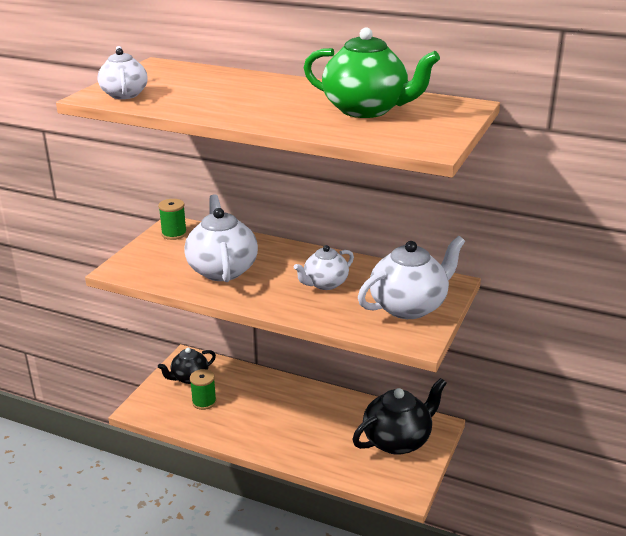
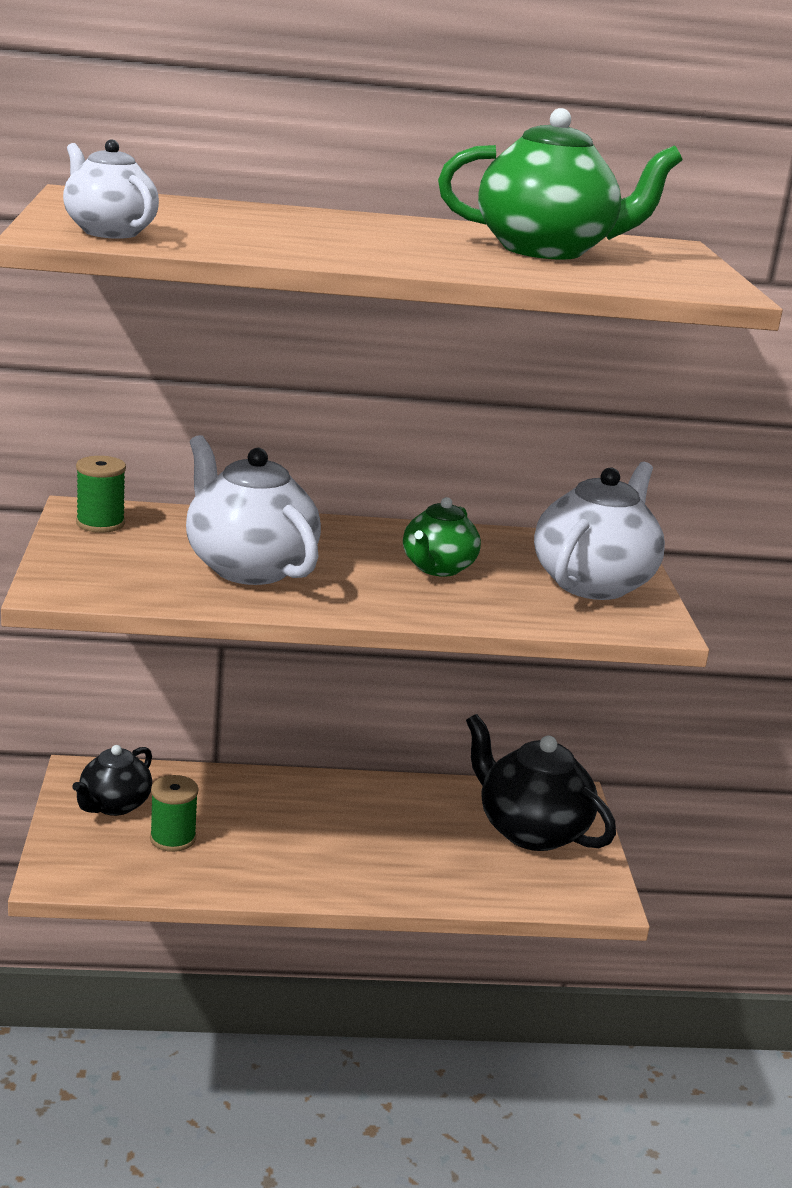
camera: 30 degrees left, 5 degrees down
(325, 284) = (437, 568): white teapot -> green teapot
(398, 440) = (530, 830): black teapot -> black teapot turned 75 degrees counterclockwise

